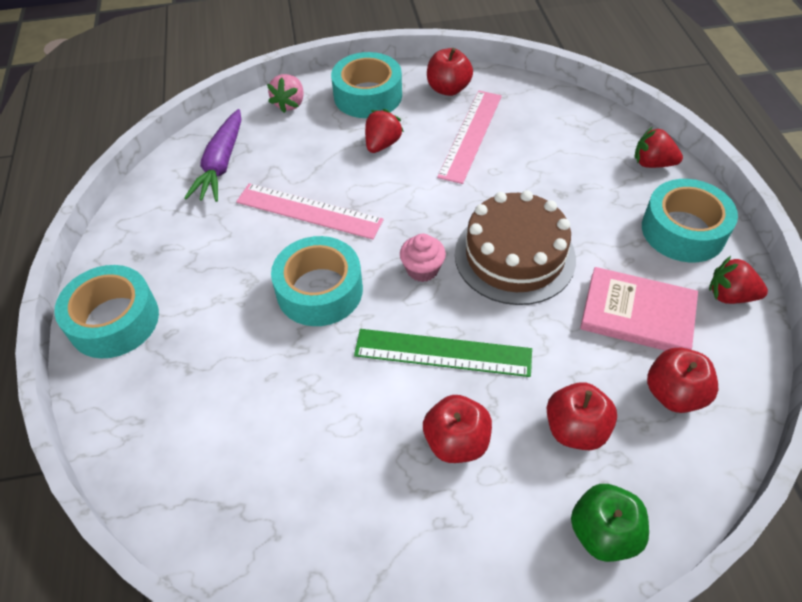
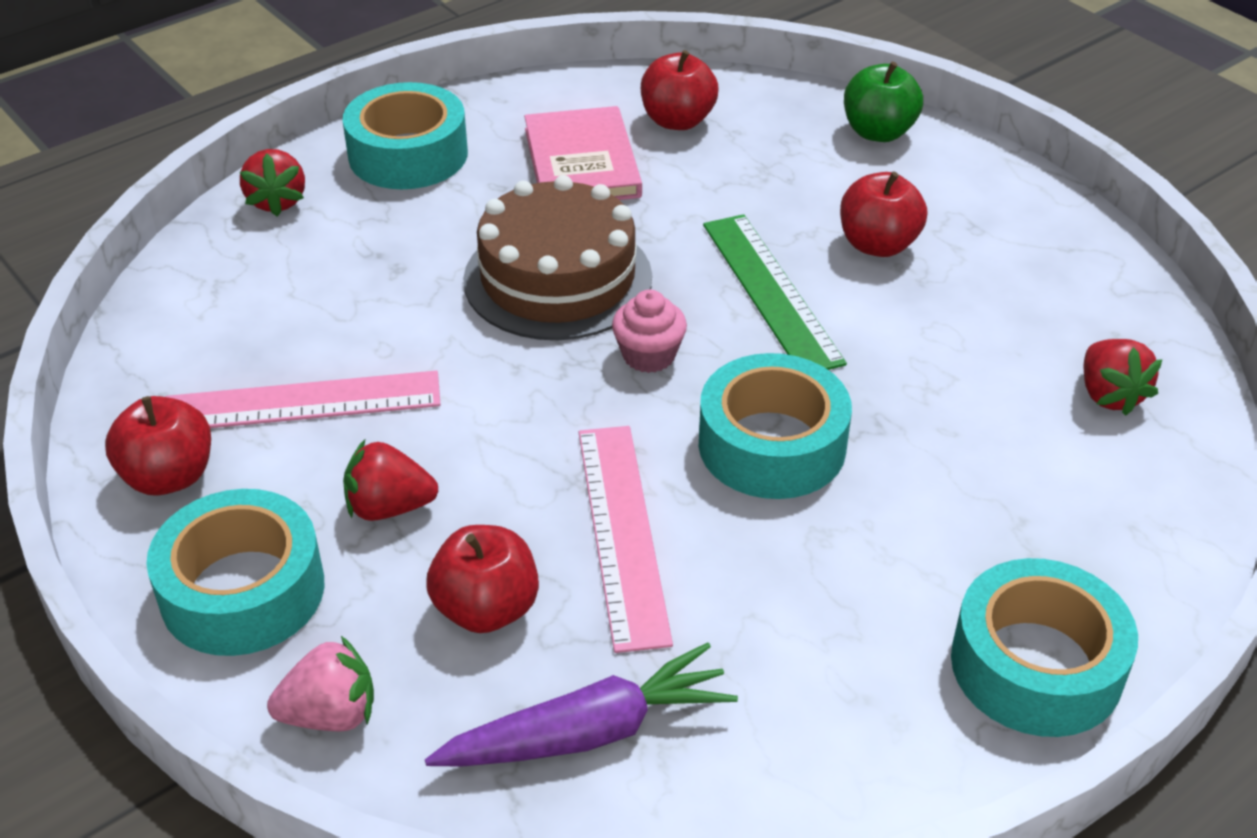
camera: 120 degrees left, 10 degrees down
(575, 429) = (782, 171): red apple -> red apple (486, 609)
(730, 295) = (501, 107): red strawberry -> red strawberry (1109, 395)

